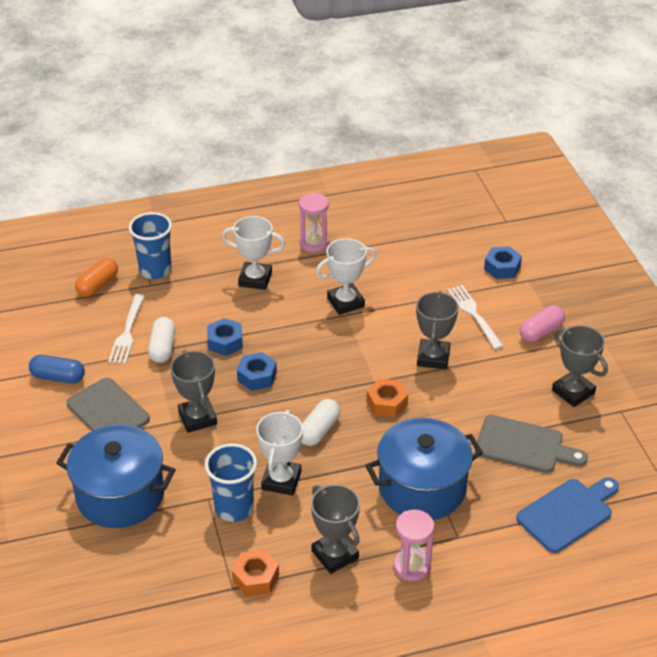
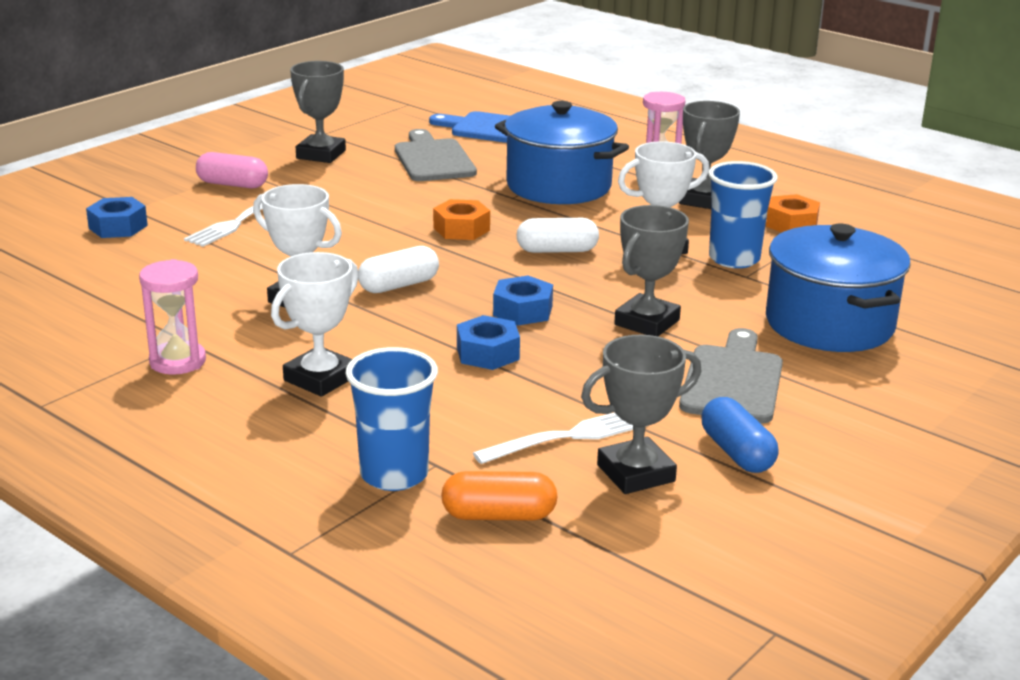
camera: 125 degrees left, 15 degrees down
(162, 348) = (561, 394): white capsule -> white capsule (399, 285)
(255, 279) = (320, 378): white trophy -> white trophy turned 60 degrees clockwise
(433, 357) = (349, 225): grey trophy -> grey trophy (635, 473)

